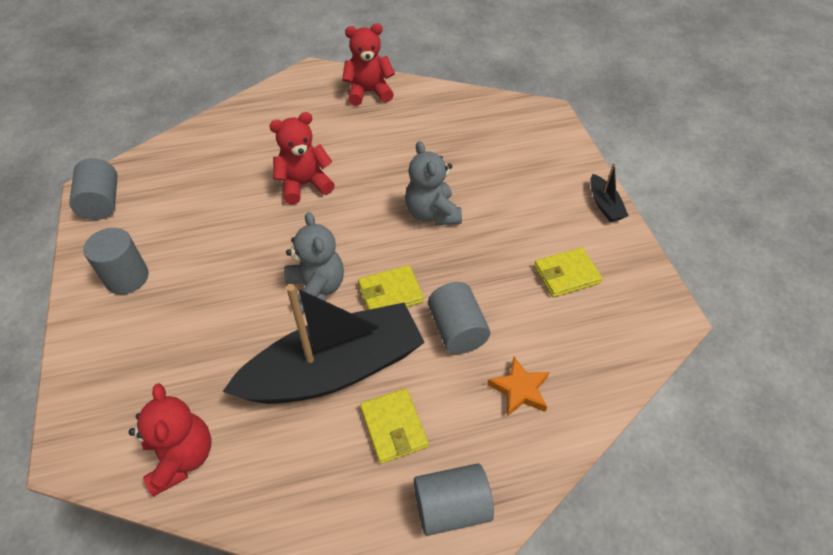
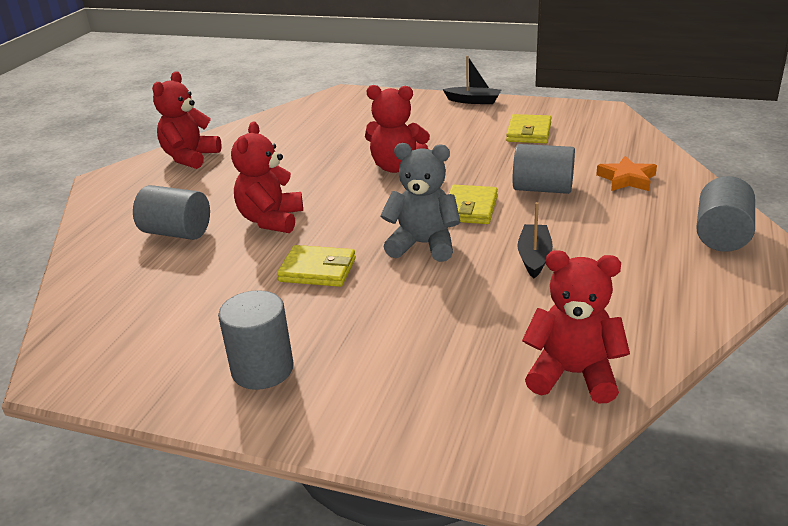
camera: 55 degrees left, 20 degrees down
(102, 203) = (98, 369): grey cylinder -> grey cylinder (177, 232)
(334, 370) = (534, 257): black boat -> black boat, size x0.40
(393, 427) = (623, 242): yellow wallet -> yellow wallet (317, 270)
(432, 213) = (396, 167): grey teddy bear -> red teddy bear

